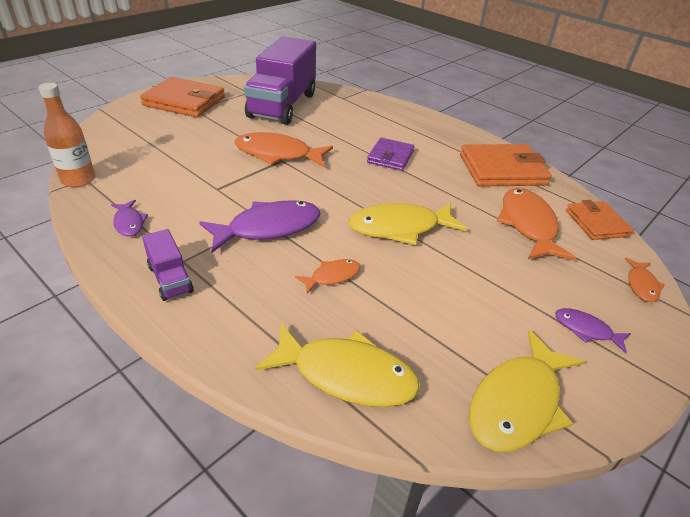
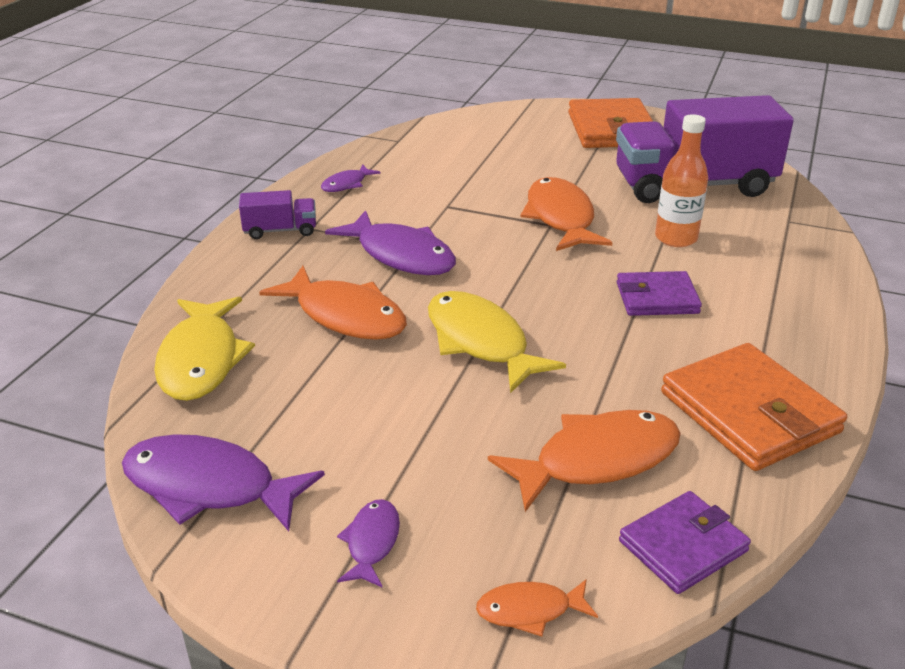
camera: 70 degrees right, 5 degrees down
(78, 180) = (393, 139): orange bottle -> orange bottle (676, 238)
(170, 279) = (280, 230): purple truck -> purple truck turned 135 degrees counterclockwise
(332, 276) = (345, 316): orange fish -> orange fish, size x1.96
(517, 403) = (208, 486): yellow fish -> purple fish
(596, 223) = (683, 546): orange wallet -> purple wallet

